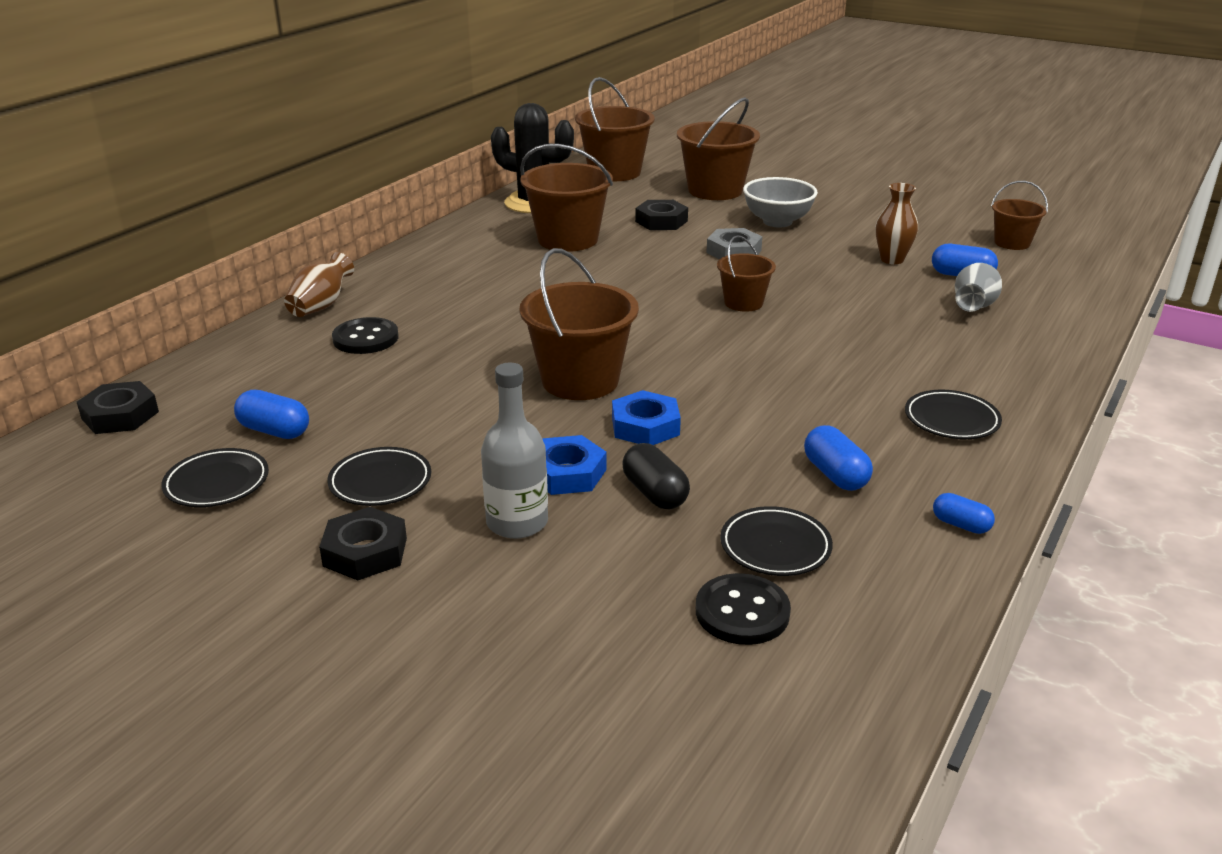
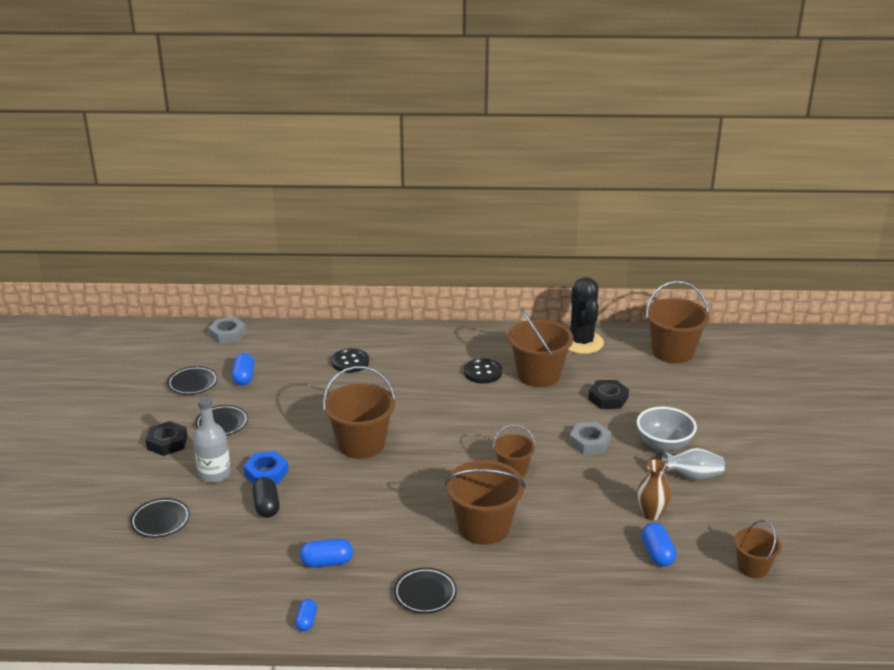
camera: 60 degrees right, 0 degrees up
(120, 415) = (228, 334): black nut -> grey nut
(321, 306) = (373, 334): brown vase -> none
(645, 426) = (330, 482): blue nut -> none
(655, 493) = (266, 506): black capsule -> black capsule turned 45 degrees counterclockwise
(715, 190) = (691, 402): brown bucket -> brown bucket (484, 527)
(742, 612) = (184, 564): black button -> black button (482, 372)
(775, 547) = (244, 559): black plate -> black plate (160, 521)
(835, 475) = (327, 562): blue capsule -> blue capsule turned 45 degrees clockwise
(974, 306) = (606, 570): grey vase -> grey vase (692, 476)

